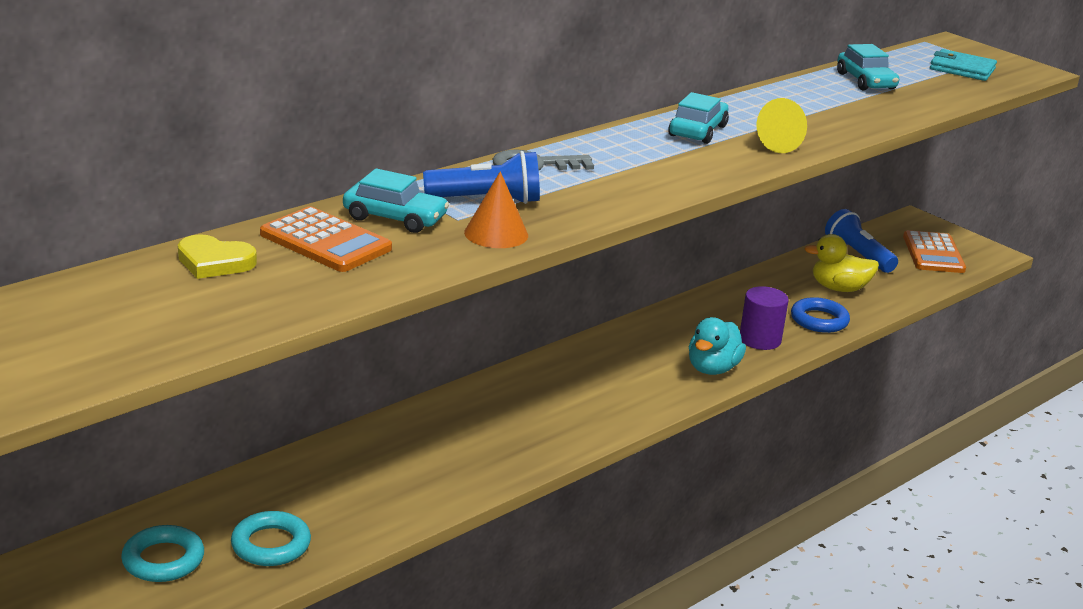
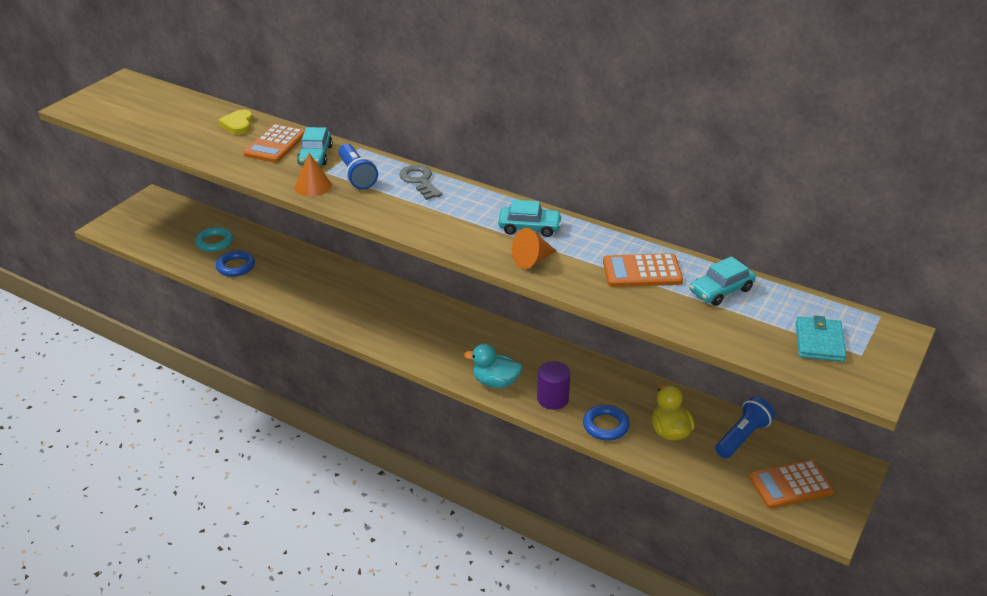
camera: 75 degrees right, 10 degrees up
(271, 545) = (236, 266): turquoise ring -> blue ring
(773, 144) = (532, 260): yellow cone -> orange cone
(818, 102) = (642, 271): none -> orange calculator

